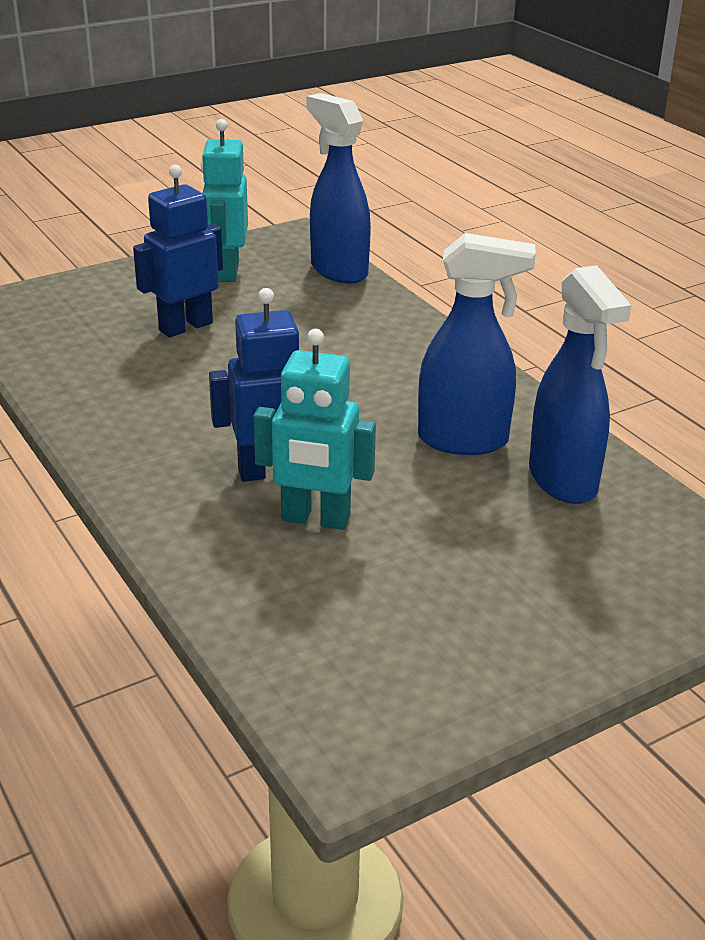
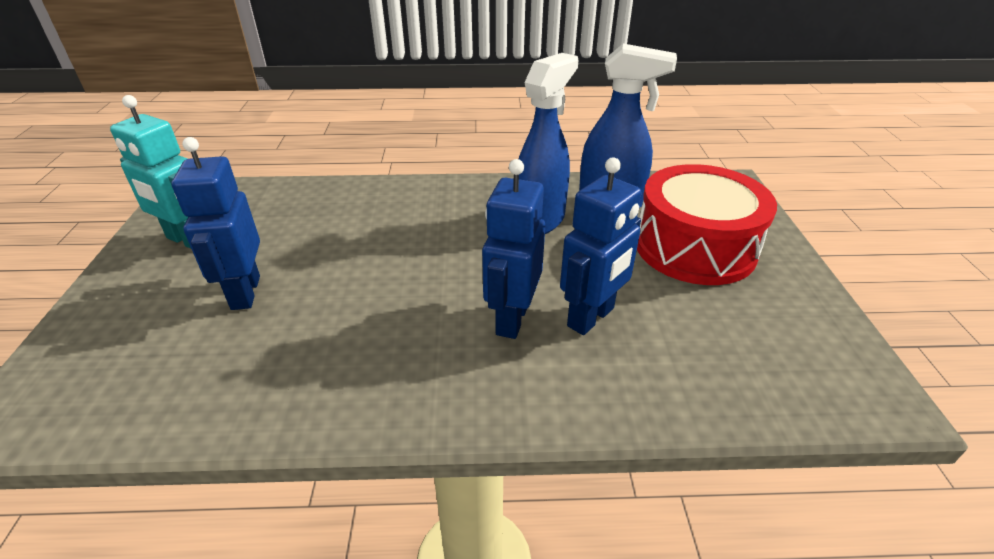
camera: 60 degrees left, 5 degrees up
(315, 519) = (591, 317): turquoise robot -> blue robot
(338, 270) = (265, 191): blue spray bottle -> none
(531, 567) = (694, 247): none -> red drum

